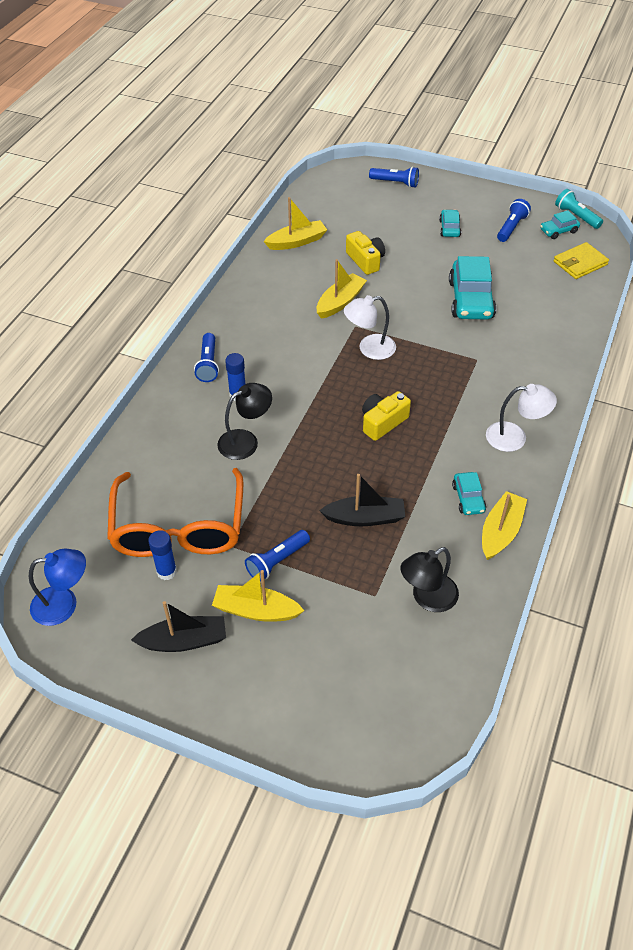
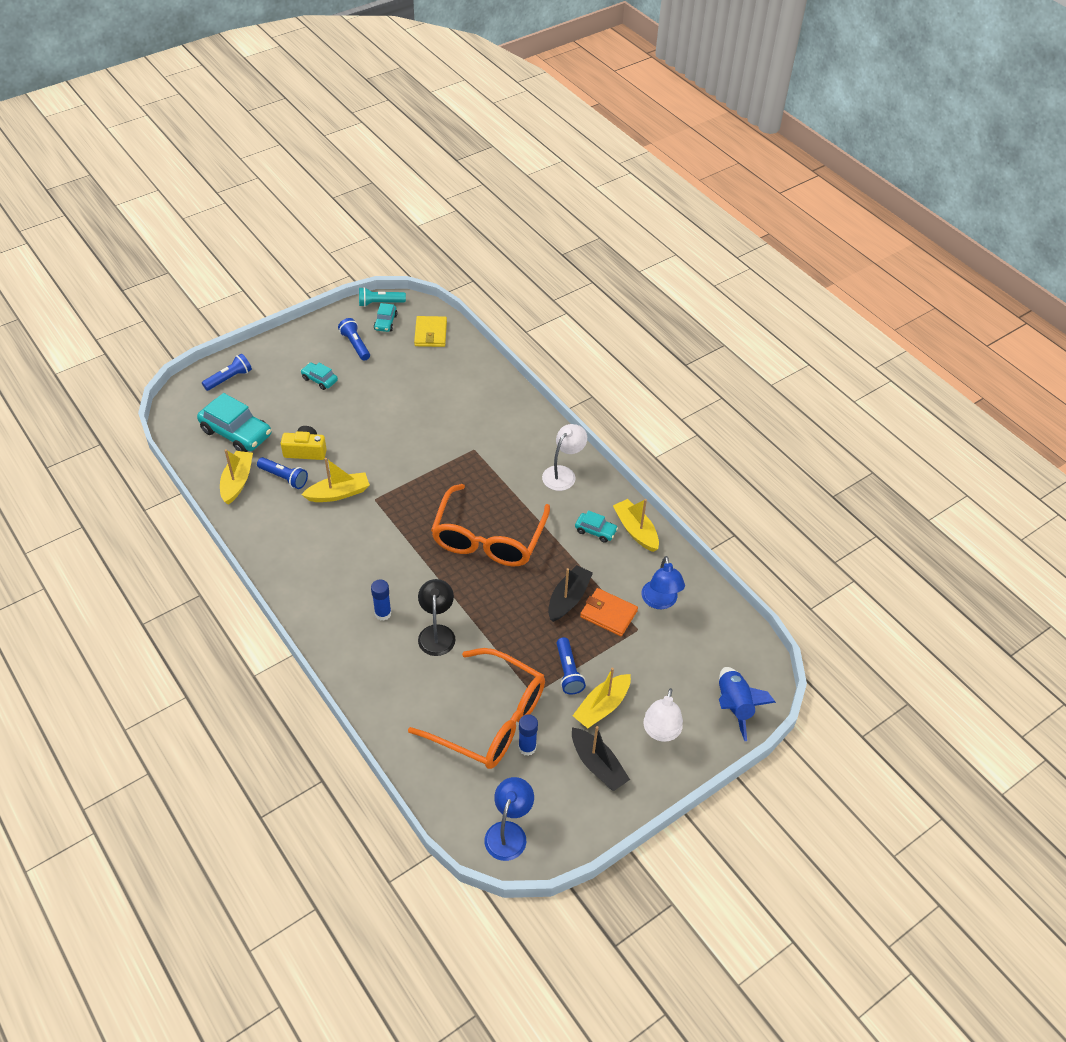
camera: 60 degrees left, 0 degrees up
(184, 641) = (598, 765): black boat -> black boat turned 120 degrees clockwise
(208, 364) = (330, 617): blue flashlight -> blue flashlight (284, 478)
(340, 302) = (338, 493): yellow boat -> yellow boat turned 90 degrees clockwise
(345, 737) = (734, 706): none -> blue rocket
(369, 349) = (407, 504): white lamp -> white lamp (660, 732)
(373, 560) = (608, 614): none -> orange wallet
(382, 422) = (488, 538): yellow camera -> orange glasses
(427, 598) = (660, 601): black lamp -> blue lamp
(470, 300) = (410, 415): turquoise car -> turquoise car (236, 433)

